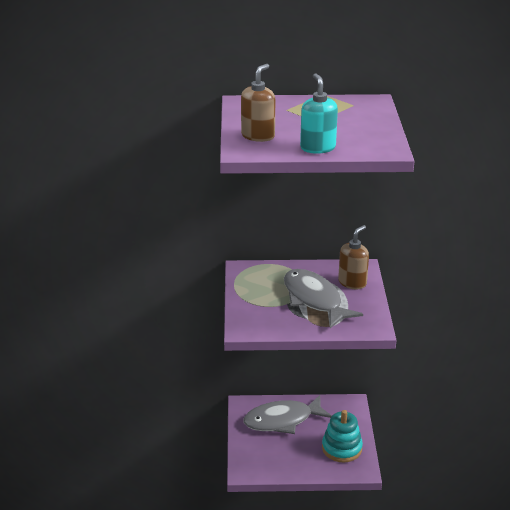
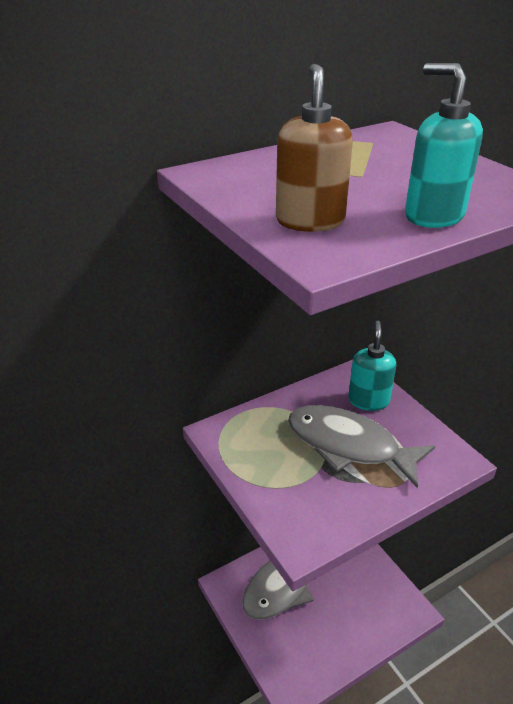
camera: 30 degrees left, 5 degrees up
(341, 448) = (372, 592): turquoise stacking toy -> none
(352, 282) = (368, 400): brown soap dispenser -> turquoise soap dispenser

